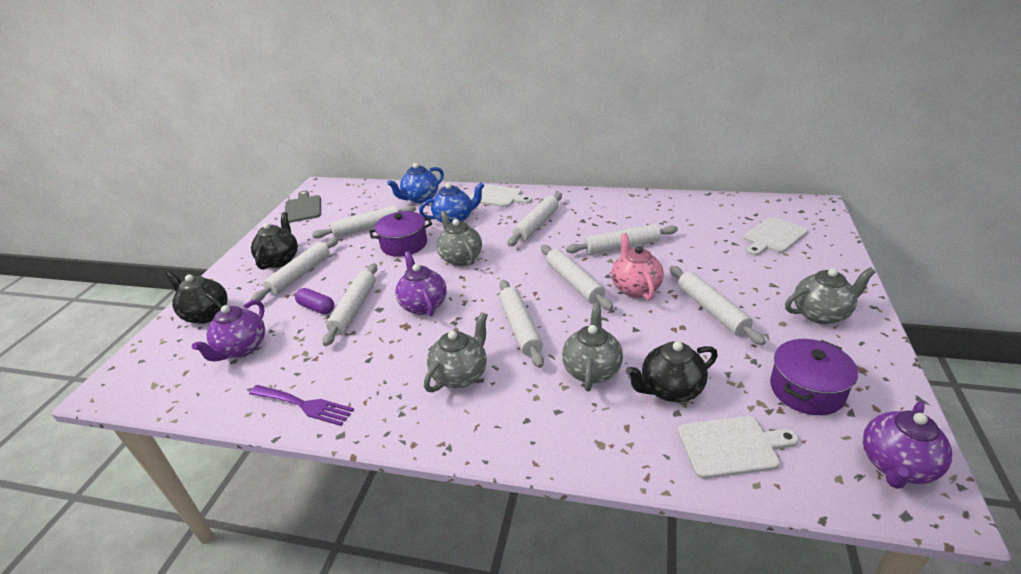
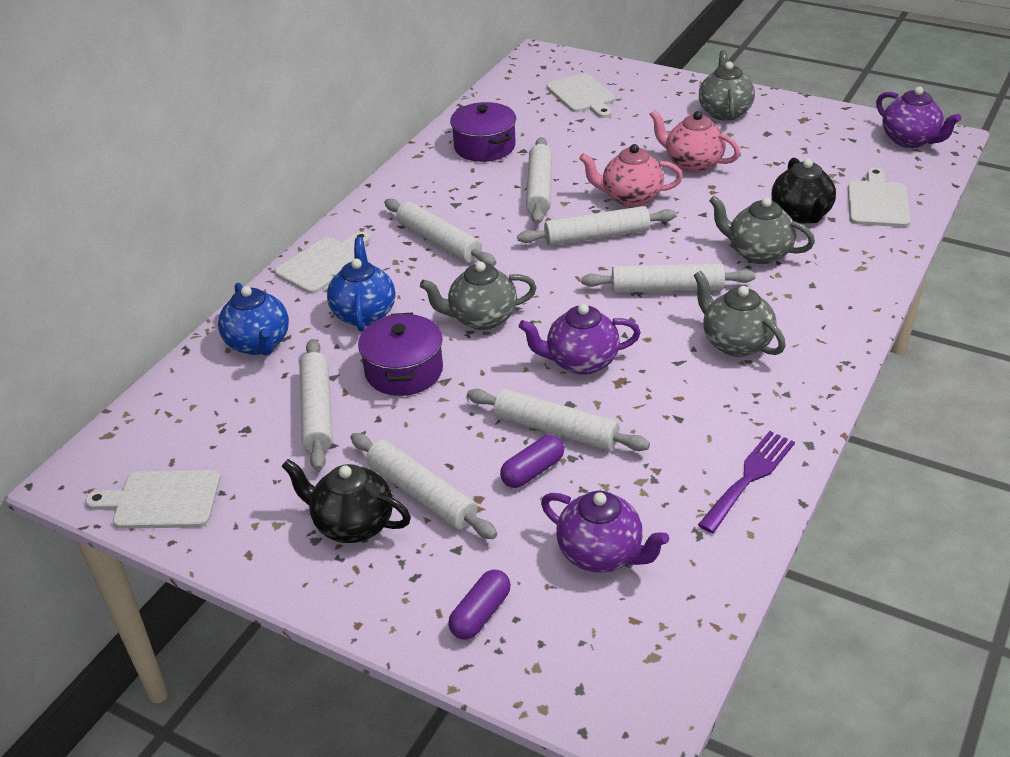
camera: 75 degrees left, 5 degrees up
(206, 314) = (480, 614): black teapot -> purple capsule
(303, 208) = (161, 500): grey cutting board -> white cutting board
(711, 310) = (692, 163): white rolling pin -> pink teapot
(806, 390) = (821, 149): purple pot -> purple pot (484, 146)

